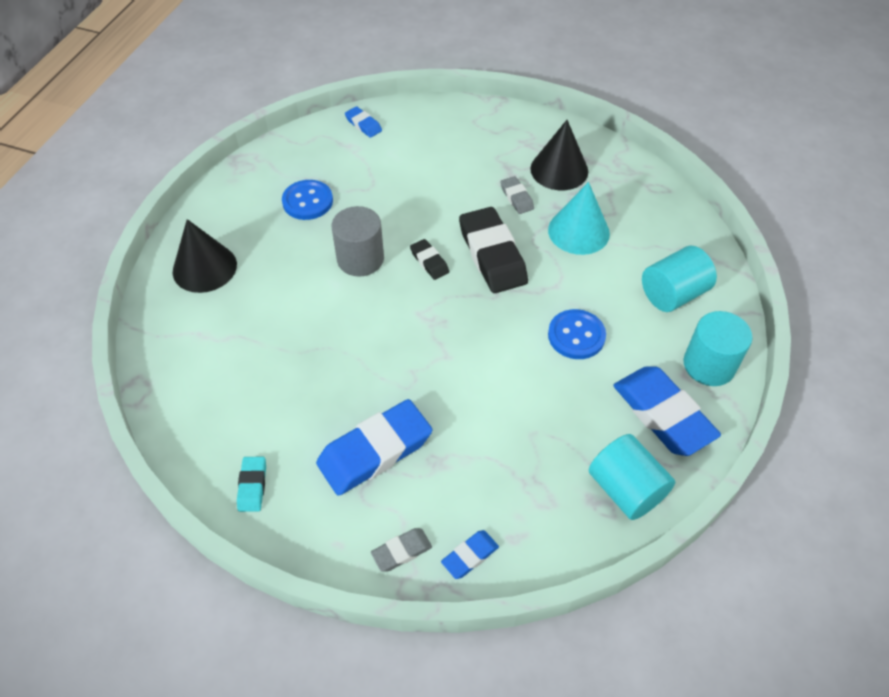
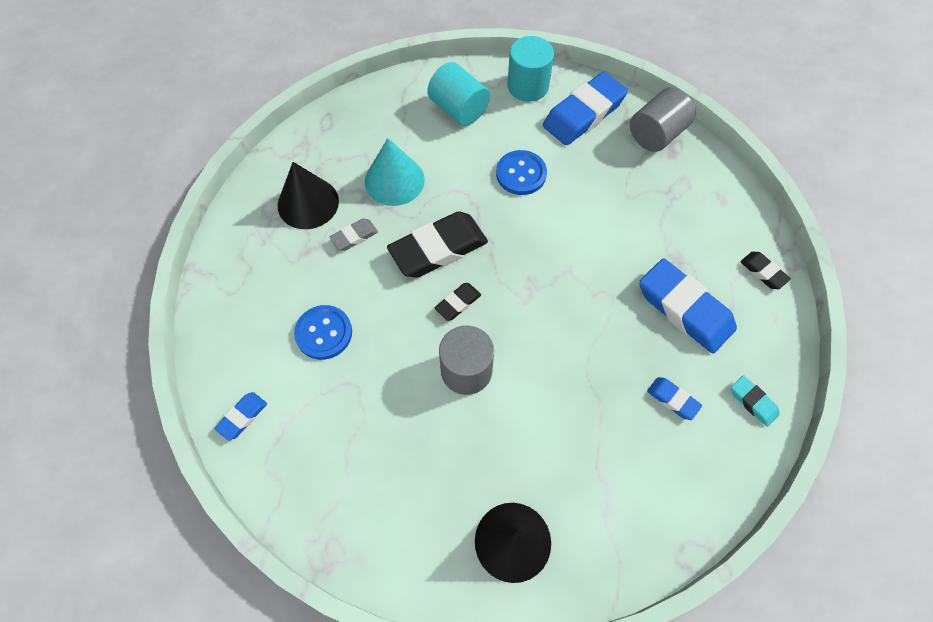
camera: 100 degrees left, 10 degrees up
(252, 486) = (753, 402): turquoise eraser -> turquoise eraser turned 60 degrees clockwise
(307, 201) = (387, 450): blue button -> blue button (324, 333)
(402, 551) = (763, 272): grey eraser -> black eraser
(470, 556) = (748, 226): blue eraser -> blue eraser (673, 399)
(626, 489) = (656, 134): turquoise cylinder -> grey cylinder

